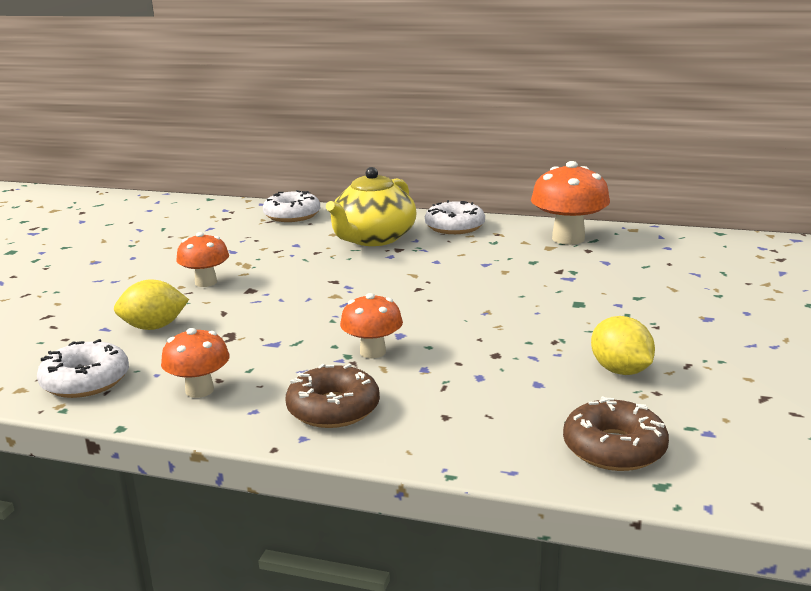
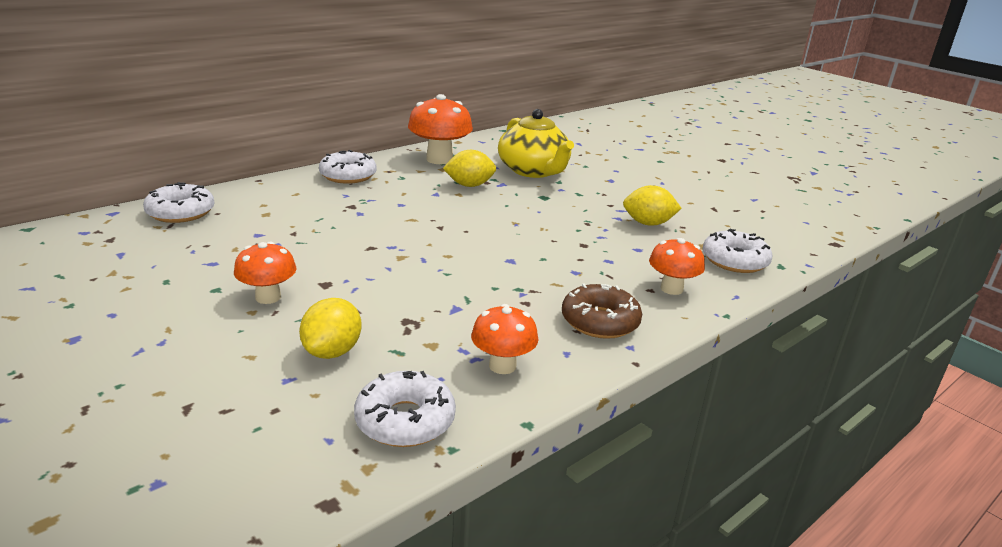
camera: 60 degrees left, 5 degrees up
(373, 238) = (311, 205): yellow teapot -> yellow teapot (534, 171)
(373, 352) = (527, 278): orange mushroom -> orange mushroom (671, 289)
(533, 268) = (469, 185): none -> yellow lemon
(614, 448) = (734, 261): brown donut -> white donut

